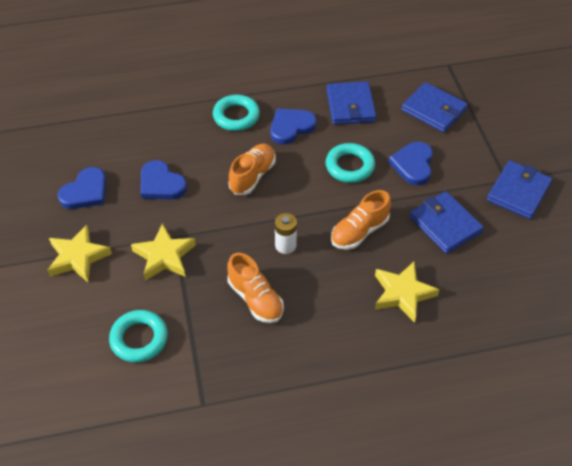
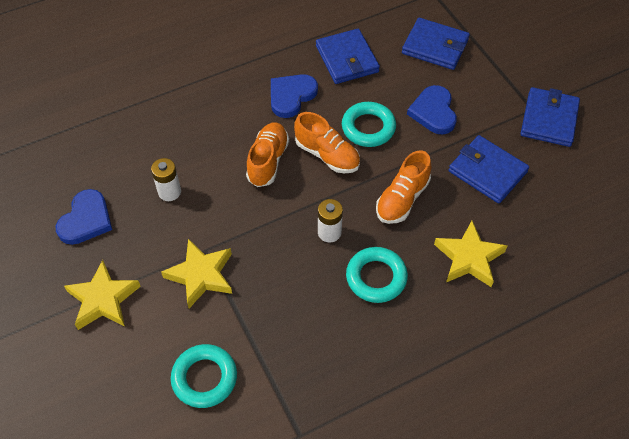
camera: 15 degrees left, 5 degrees up
(161, 184) = (169, 192): blue heart -> white battery
(236, 116) = (227, 96): turquoise ring -> turquoise ring (376, 277)
(255, 299) = (317, 301): orange shoe -> orange shoe (327, 155)

